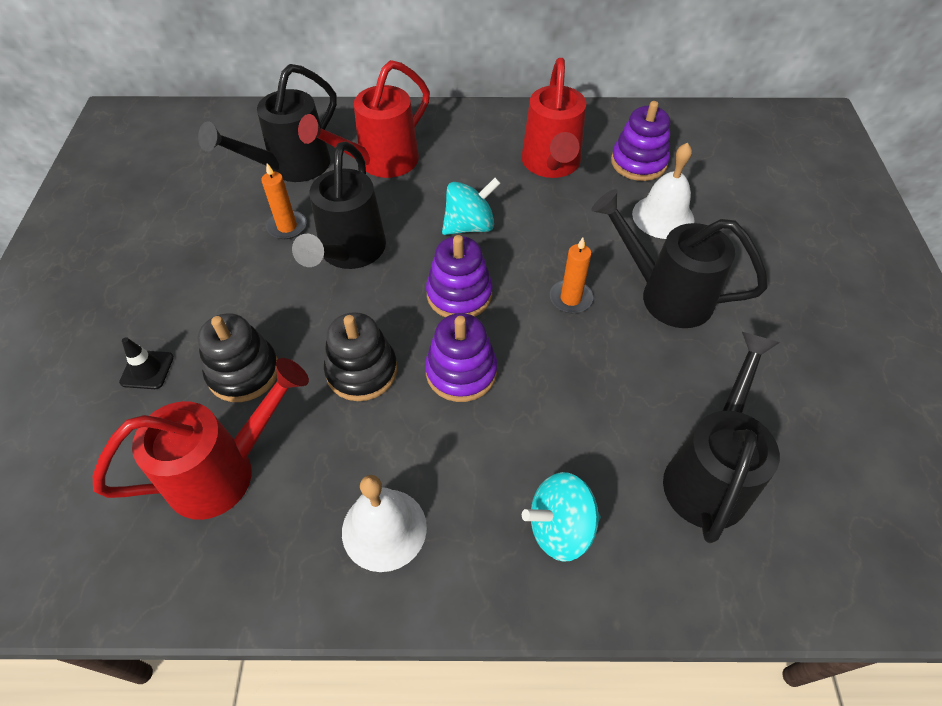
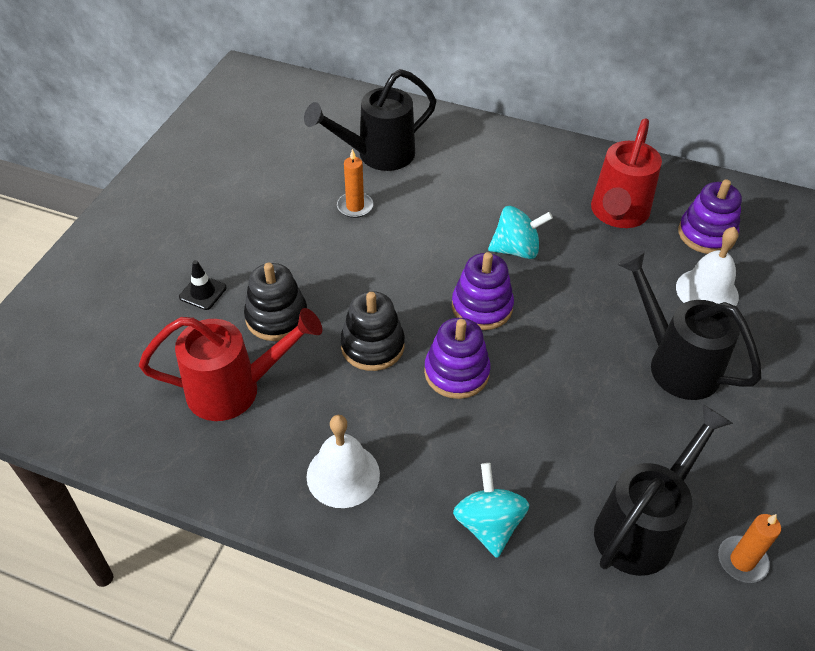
camera: 20 degrees right, 5 degrees down
(349, 253) = (399, 244): black watering can -> none
(380, 162) = (457, 171): red watering can -> none
(560, 528) = (488, 524): turquoise spinning top -> turquoise spinning top turned 75 degrees clockwise
(570, 298) = (582, 340): orange candle -> orange candle (742, 561)

